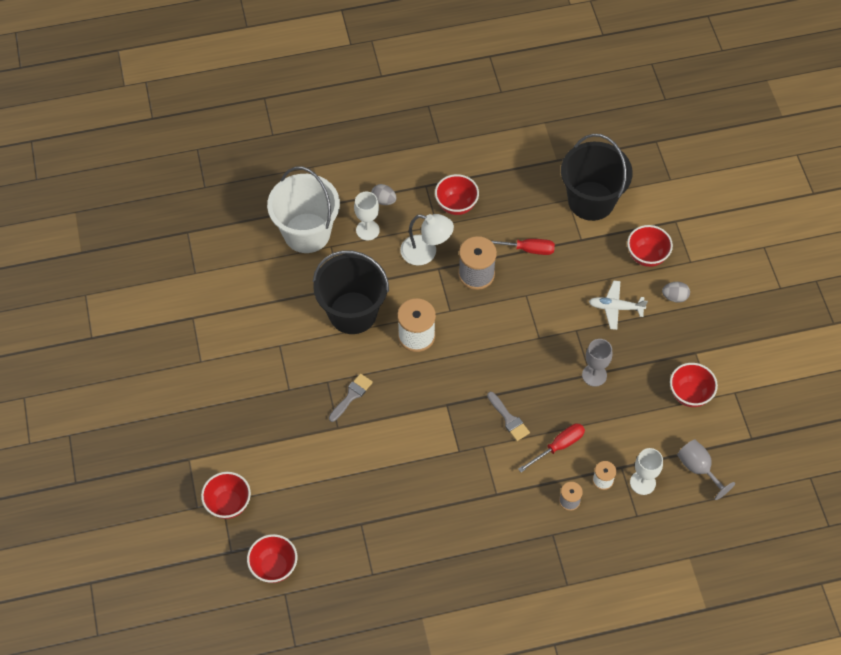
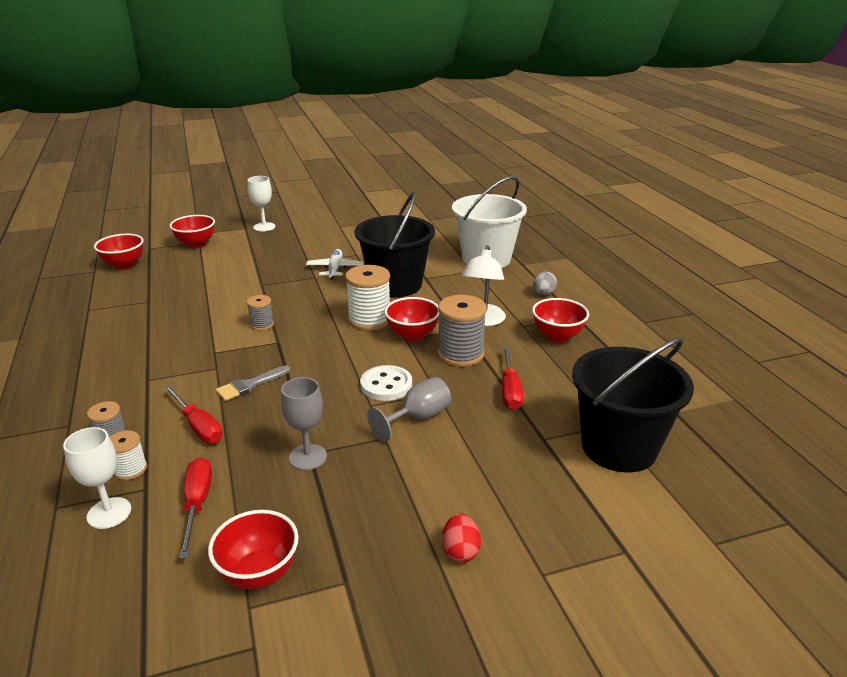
camera: 85 degrees right, 30 degrees down
(351, 396) = (297, 289): grey brush -> none
(367, 230) = (501, 287): white goblet -> white goblet (264, 227)
(416, 419) = (262, 324): none -> grey spool
(515, 327) = (386, 385): none -> white button
(615, 307) = (428, 477): white plane -> white plane (335, 269)
(636, 434) = (197, 504): none -> red screwdriver
(646, 256) = (536, 513): red bowl -> red bowl (412, 335)
(674, 297) = (460, 551): grey egg -> red egg
(698, 468) = (107, 587): grey goblet -> grey goblet (418, 417)

